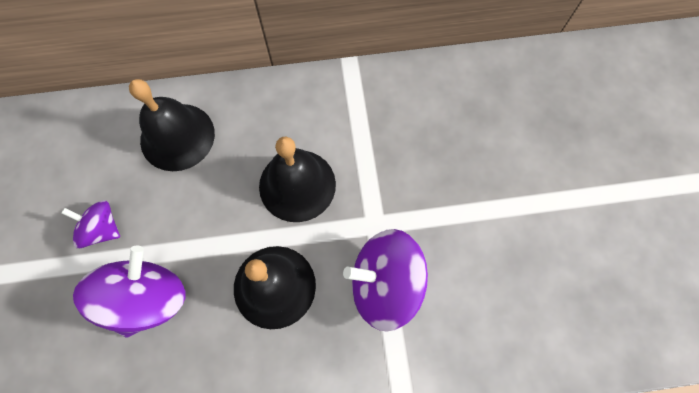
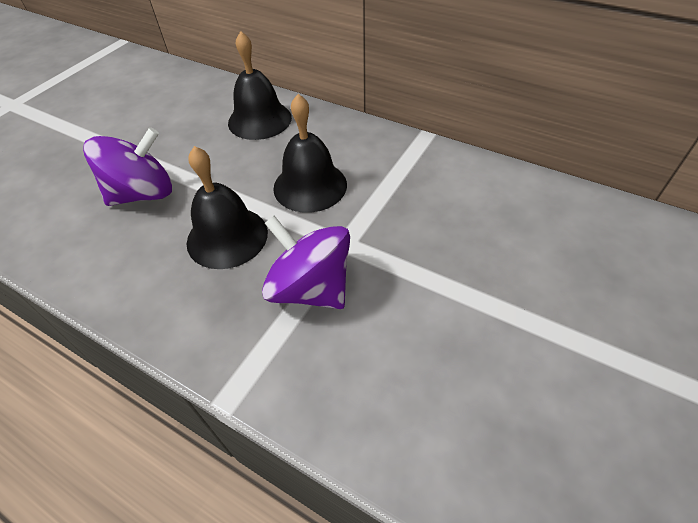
camera: 40 degrees right, 20 degrees down
(102, 229) = (162, 143): purple spinning top -> none

